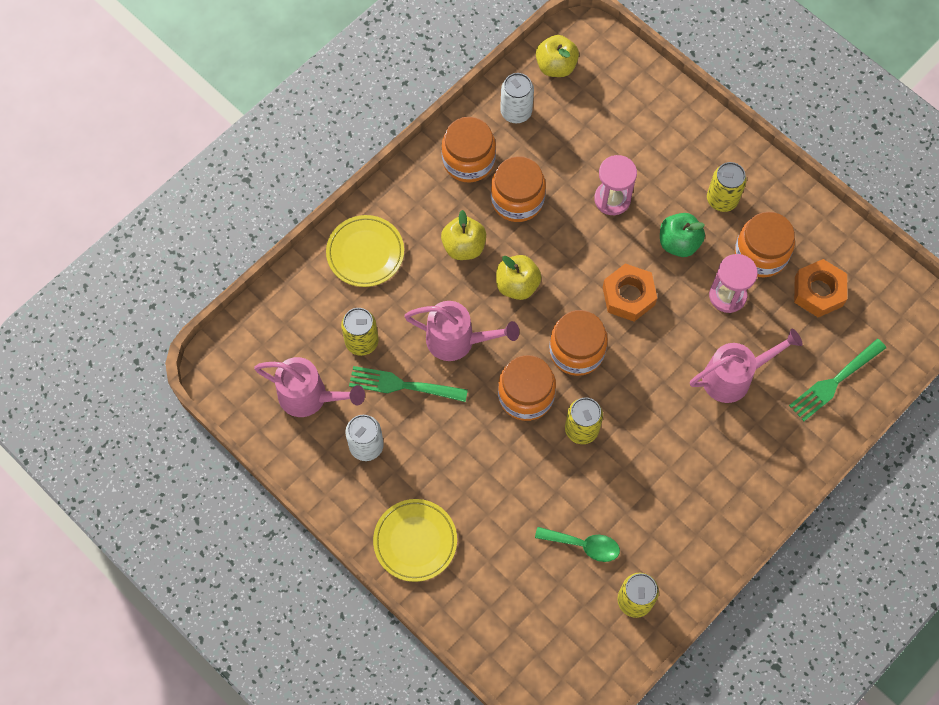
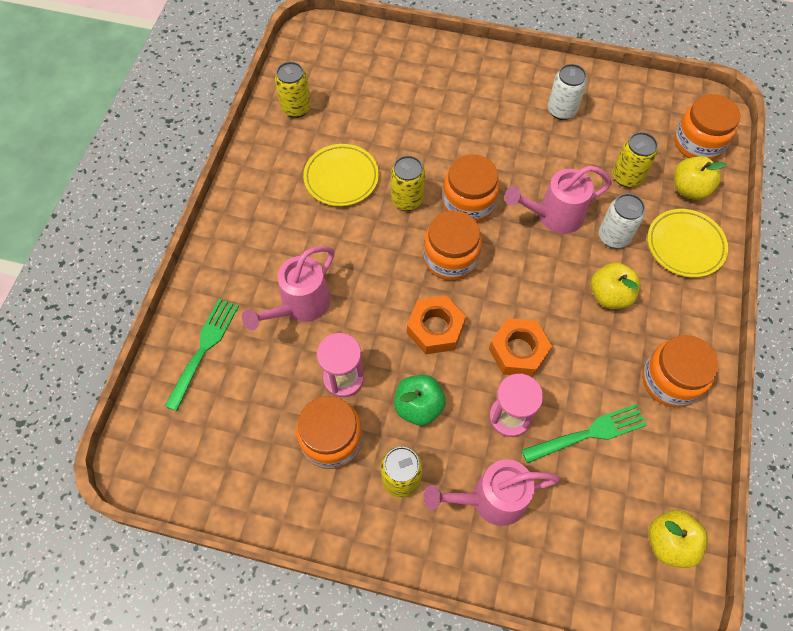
camera: 150 degrees right, 5 degrees down
(310, 397) = (630, 121): pink watering can -> pink watering can (490, 499)
(402, 385) = (569, 162): green fork -> green fork (589, 433)
(415, 541) = (479, 71): yellow plate -> yellow plate (341, 178)
(516, 112) = (667, 460): white can -> white can (613, 237)
(517, 199) = (597, 366): orange jar -> orange jar (698, 143)
(517, 285) = (539, 286): yellow apple -> yellow apple (689, 189)
(583, 545) = (355, 124): green spoon -> none
(818, 292) = (255, 430): orange nut -> orange nut (518, 351)

